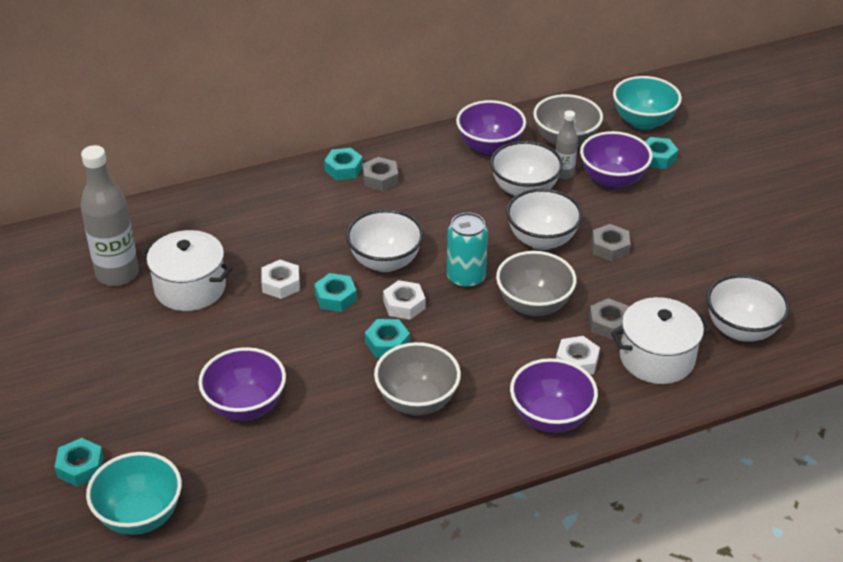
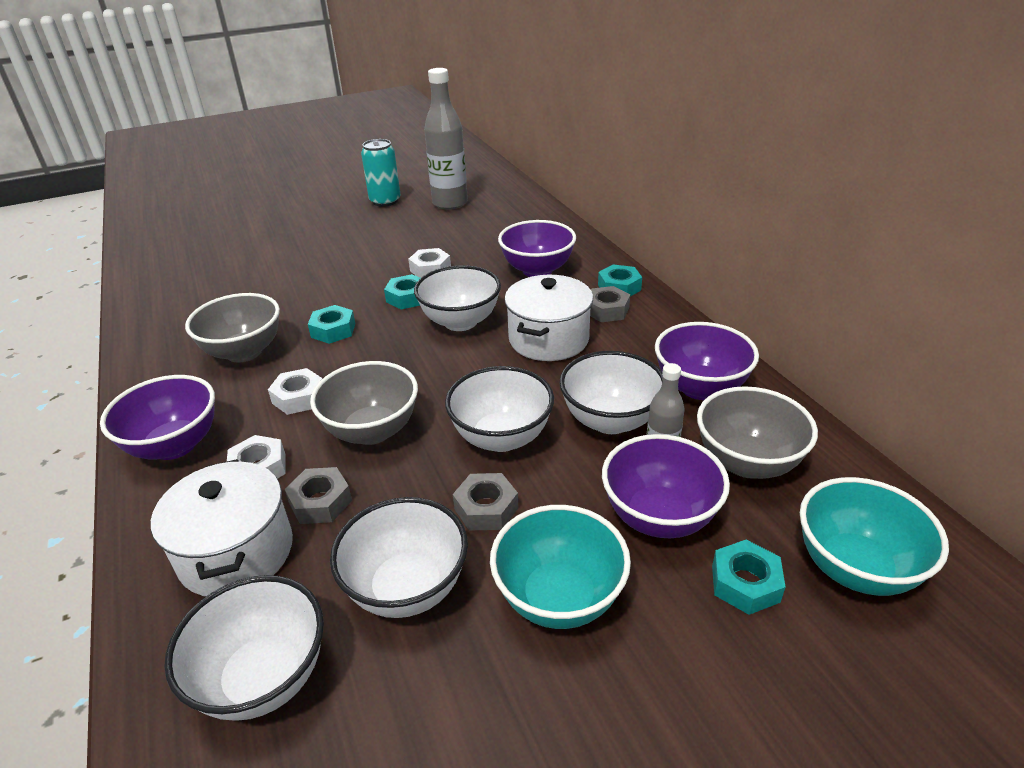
camera: 90 degrees right, 5 degrees down
(80, 467) = (244, 216): turquoise nut -> none
(140, 516) = (184, 240): turquoise bowl -> turquoise bowl (559, 597)
(190, 288) = (430, 231): white pot -> white pot (548, 339)
(245, 406) = (276, 268): purple bowl -> purple bowl (537, 270)
(404, 305) = (389, 337): white nut -> white nut (299, 397)
(466, 278) = (429, 376): turquoise can -> turquoise can (385, 201)
(675, 279) = (407, 588): none -> white bowl

